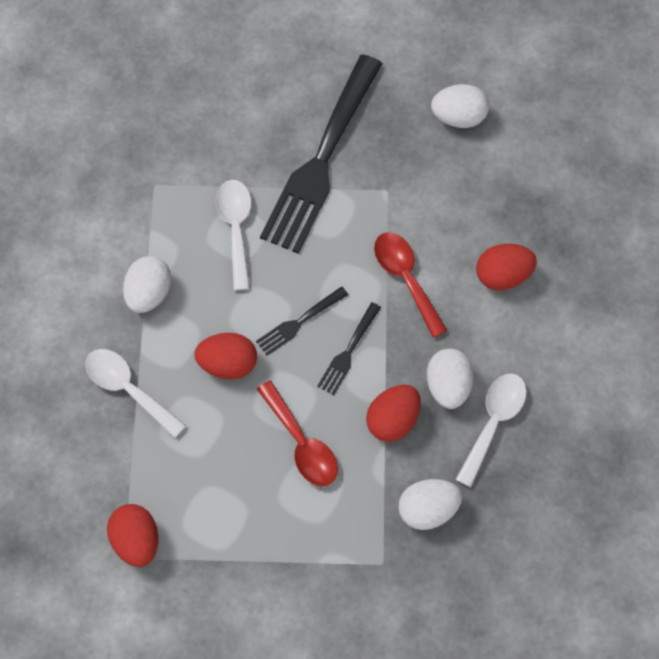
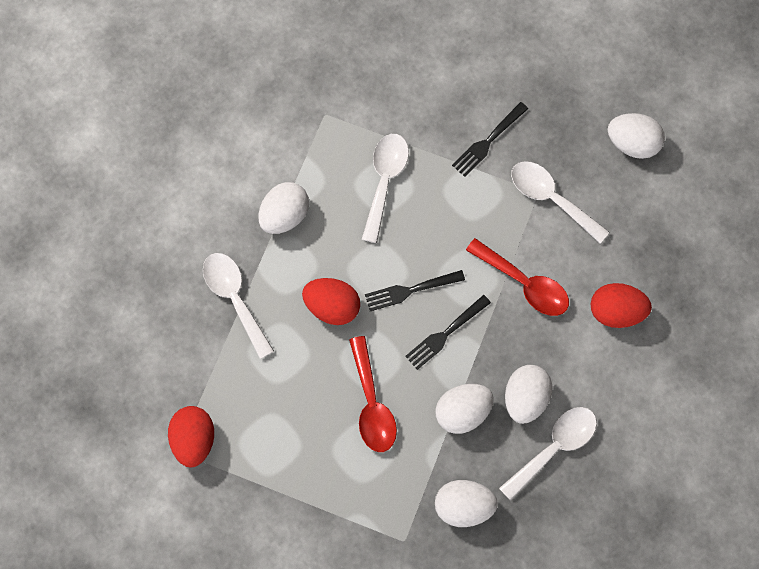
camera: 20 degrees right, 5 degrees up
(322, 158) = (488, 141): black fork -> black fork, size x0.43
(393, 420) = (462, 412): red egg -> white egg
(402, 192) = (551, 199): none -> white spoon
(406, 279) = (524, 283): red spoon -> red spoon turned 135 degrees clockwise

